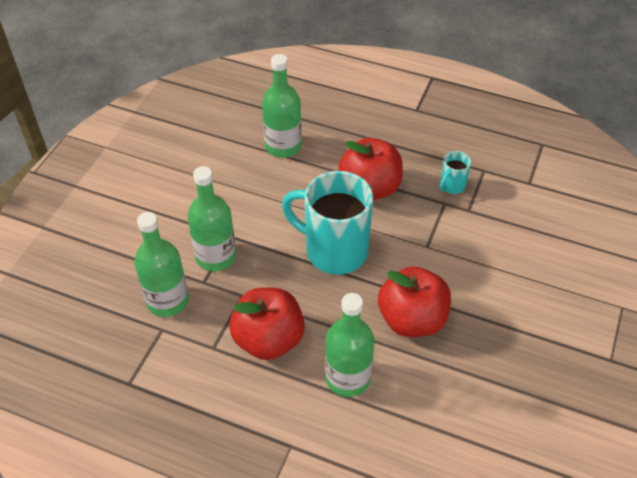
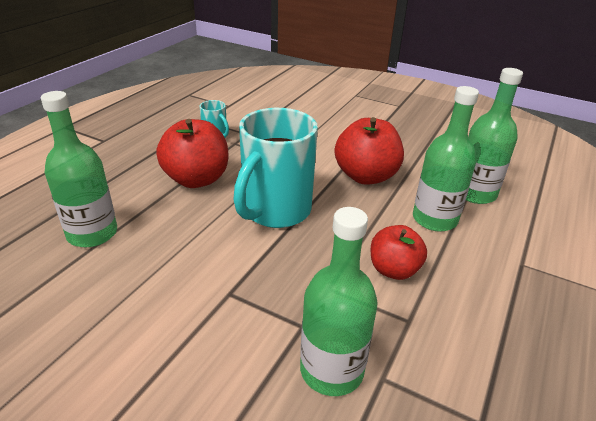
camera: 85 degrees left, 15 degrees down
(216, 256) = (261, 310): green bottle -> green bottle (475, 193)
(268, 339) = (393, 270): red apple -> red apple, size x0.64

